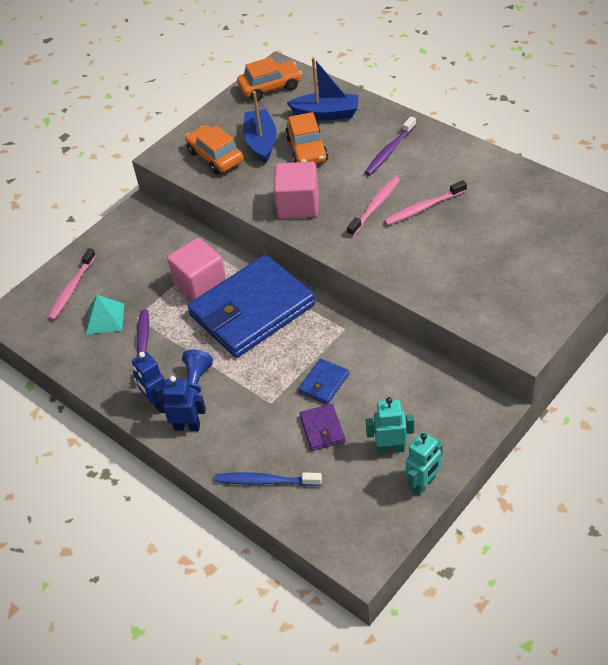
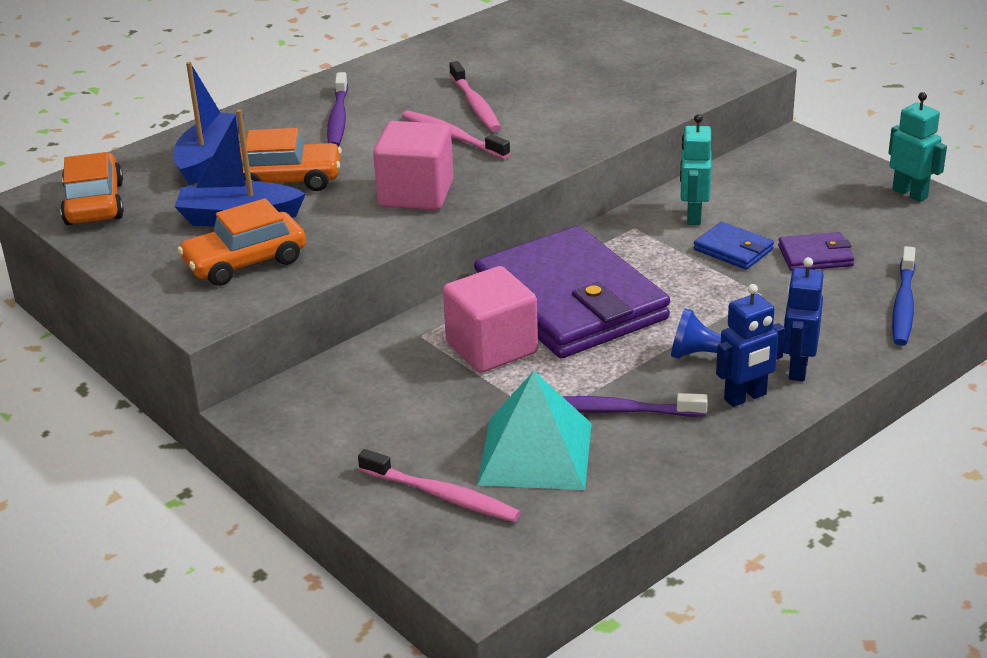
camera: 85 degrees left, 15 degrees down
(105, 318) = (535, 453): turquoise pyramid -> turquoise pyramid, size x1.55
(252, 310) = (570, 301): blue wallet -> purple wallet
(389, 151) = (338, 118): purple toothbrush -> purple toothbrush turned 45 degrees clockwise
(391, 448) = (853, 210): turquoise robot -> turquoise robot (693, 216)

